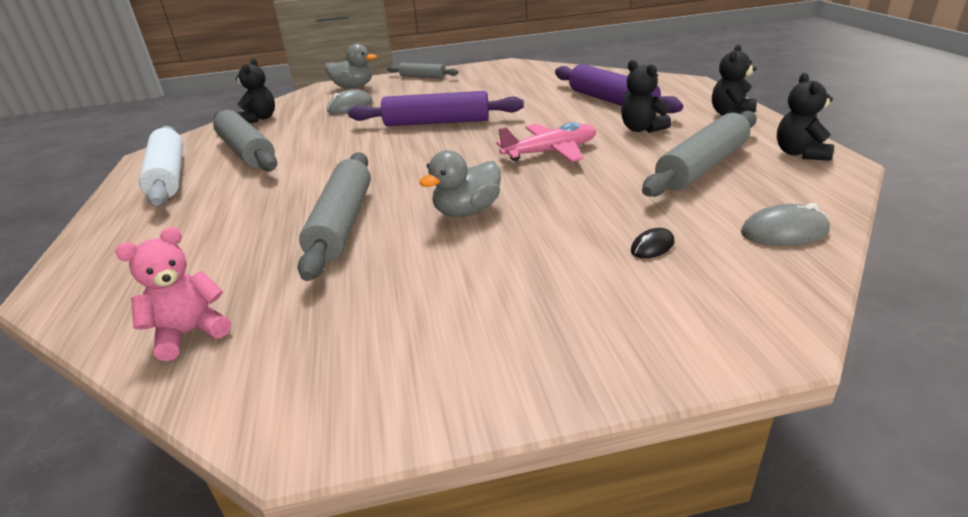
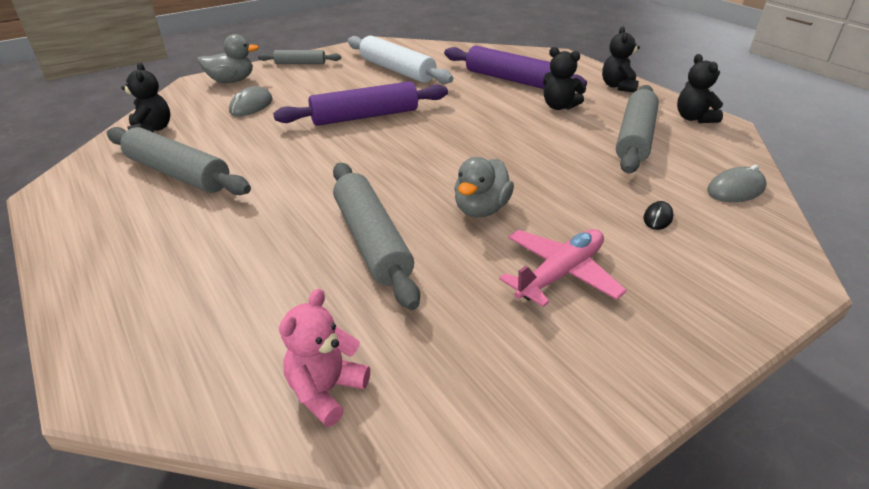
camera: 25 degrees left, 5 degrees up
(168, 176) = (105, 216): white rolling pin -> white rolling pin (397, 70)
(551, 152) = (502, 138): pink plane -> pink plane (560, 274)

